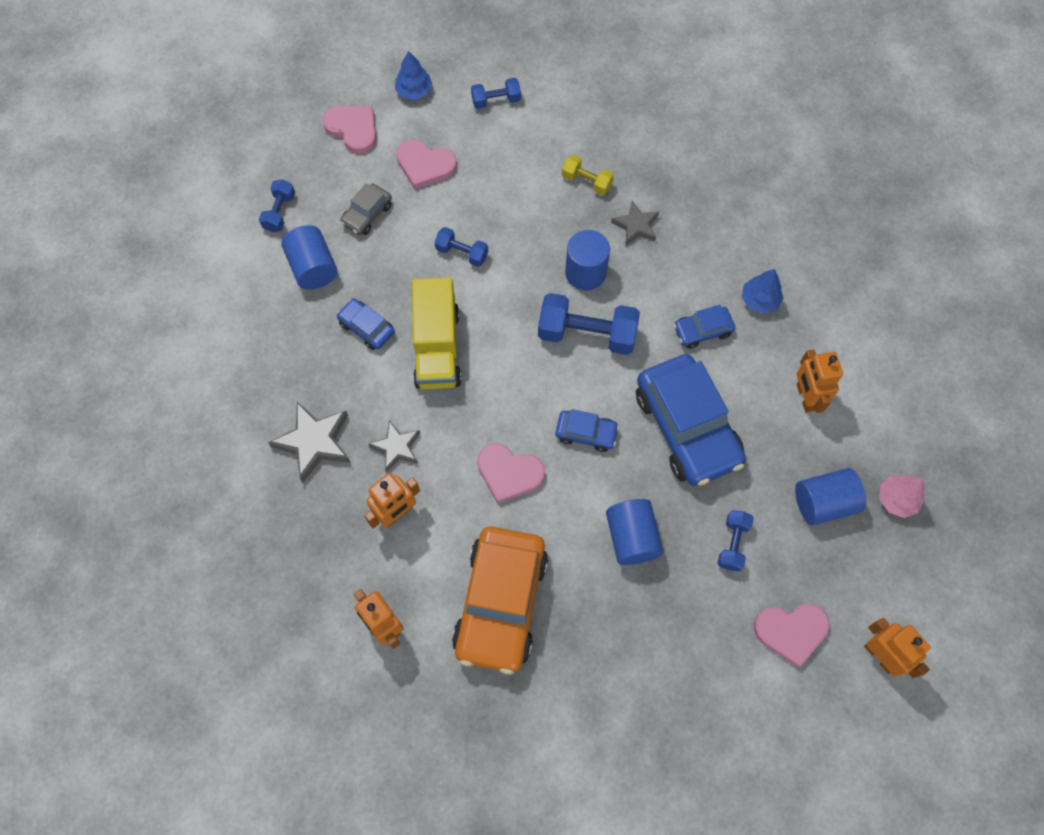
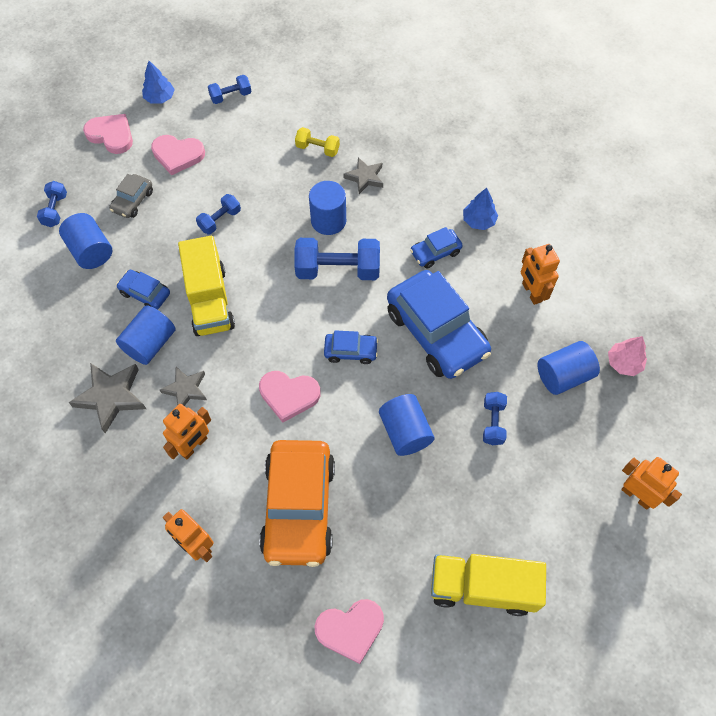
camera: 10 degrees left, 5 degrees down
(364, 388) = (150, 343): none -> blue cylinder
(462, 253) = (220, 220): blue dumbbell -> blue dumbbell turned 60 degrees counterclockwise
(687, 728) = (482, 587): none -> yellow truck
(791, 632) = (556, 488): pink heart -> pink heart (350, 629)

